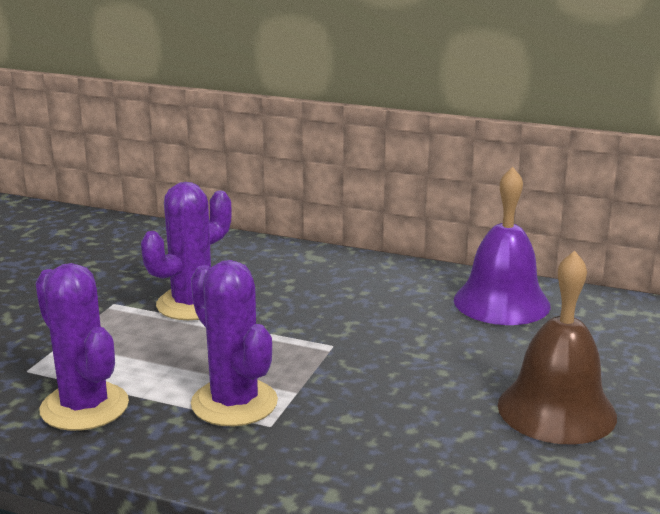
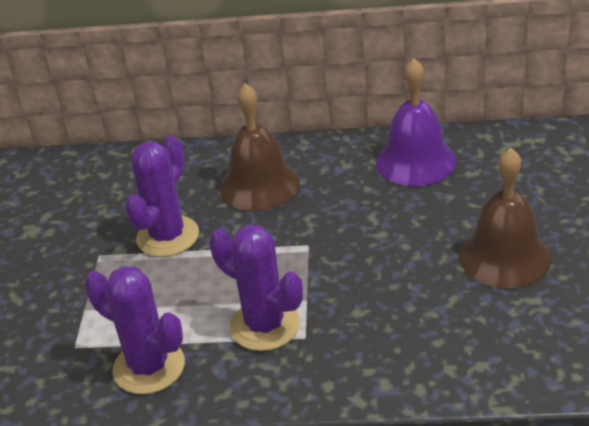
camera: 15 degrees left, 15 degrees up
(317, 285) = (259, 185): none -> brown bell

